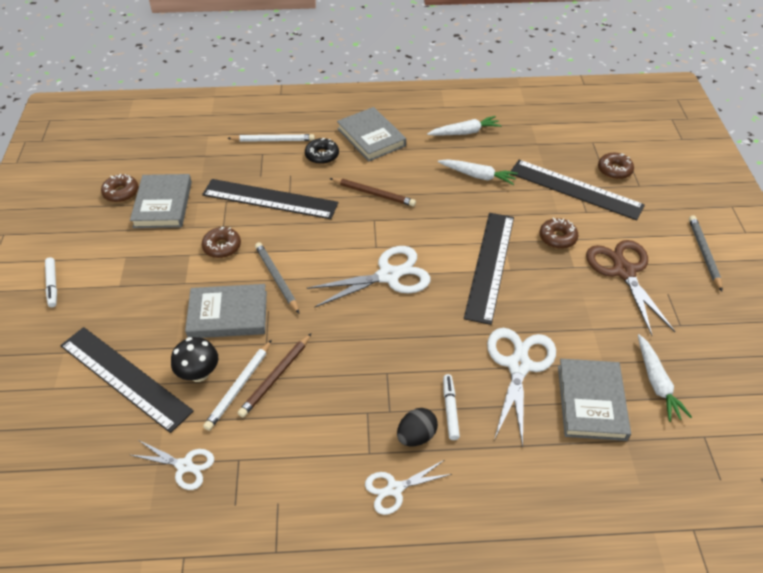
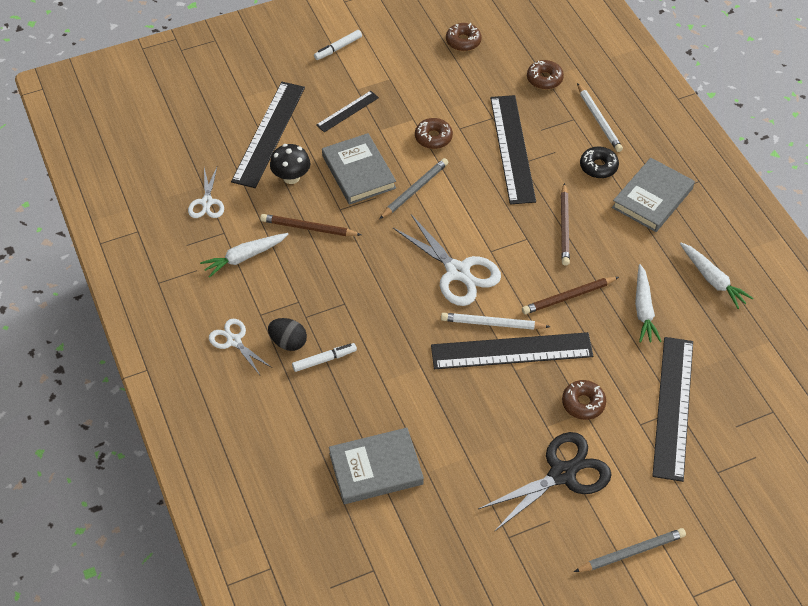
camera: 70 degrees right, 5 degrees up
(143, 301) = (347, 111): none -> black ruler
(163, 204) = (464, 75): grey book -> none
(239, 387) = (289, 208): white pencil -> white pencil (492, 324)
(447, 214) = (568, 297): none -> brown pencil
(518, 365) = (394, 402): white scissors -> none
(614, 170) = (731, 442): brown donut -> brown donut (544, 79)
(624, 271) = (562, 474): brown scissors -> black scissors
(656, 383) = (421, 522): white carrot -> white carrot (244, 257)

